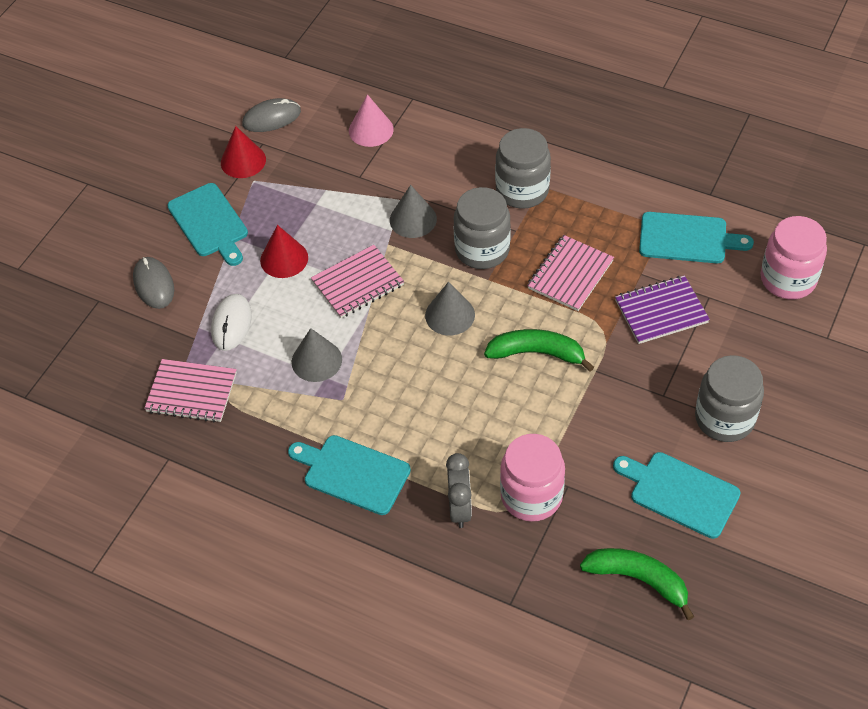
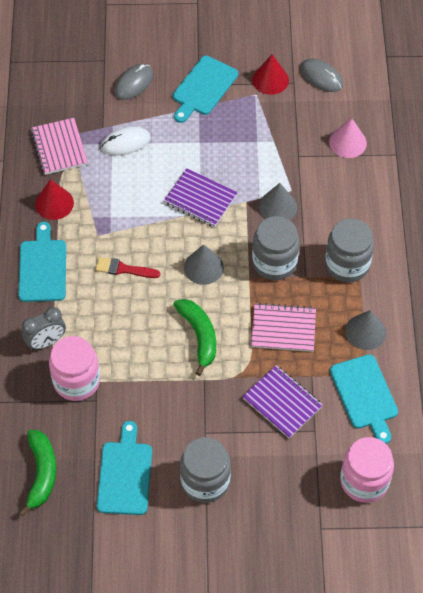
camera: 60 degrees right, 5 degrees up
(284, 259) = (197, 146): red cone -> red cone (54, 203)
(316, 360) = (121, 205): grey cone -> grey cone (365, 332)
(358, 283) = (200, 199): pink notebook -> purple notebook
(405, 391) = (123, 269): none -> red brush

